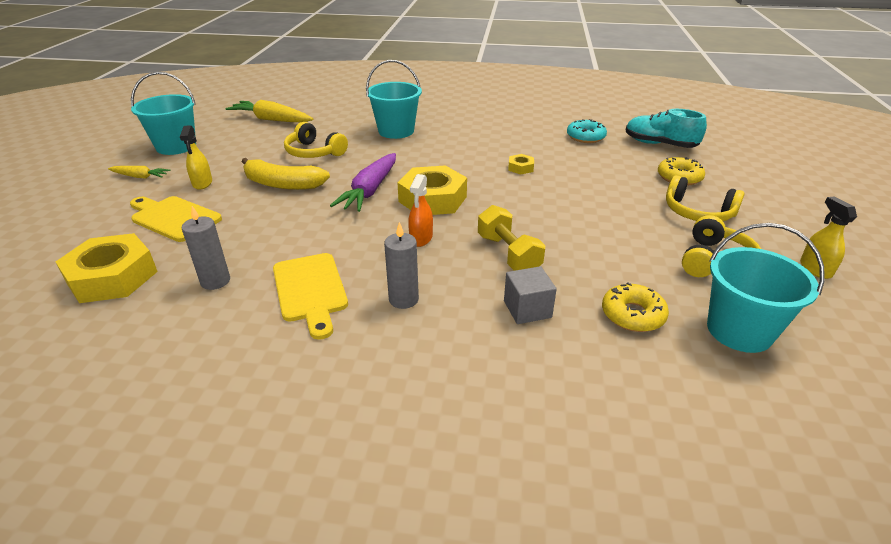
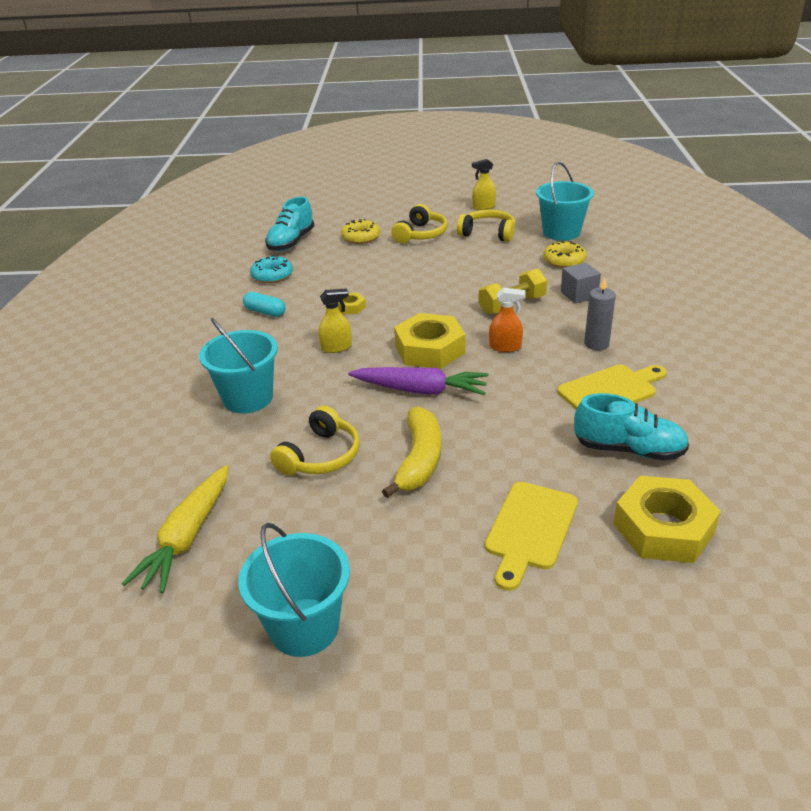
camera: 95 degrees left, 0 degrees up
(140, 177) = (426, 623): yellow carrot -> none
(202, 183) = (432, 538): yellow spray bottle -> yellow spray bottle (336, 347)
(215, 281) = (628, 450): grey candle -> turquoise shoe
(518, 135) = (265, 312): none -> turquoise capsule

